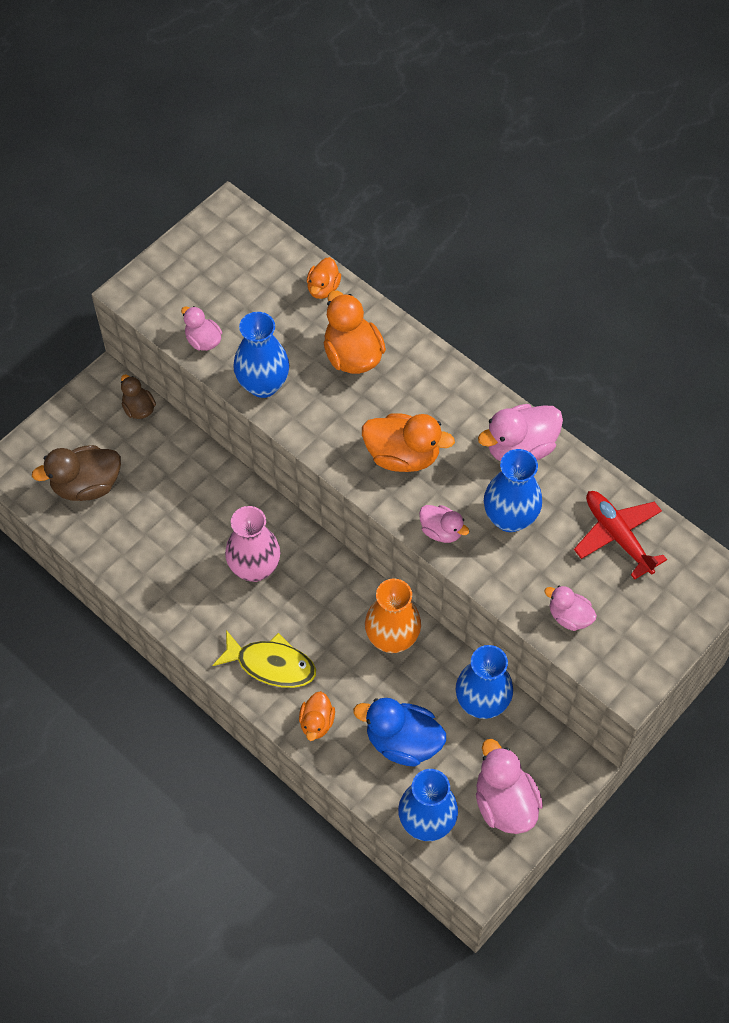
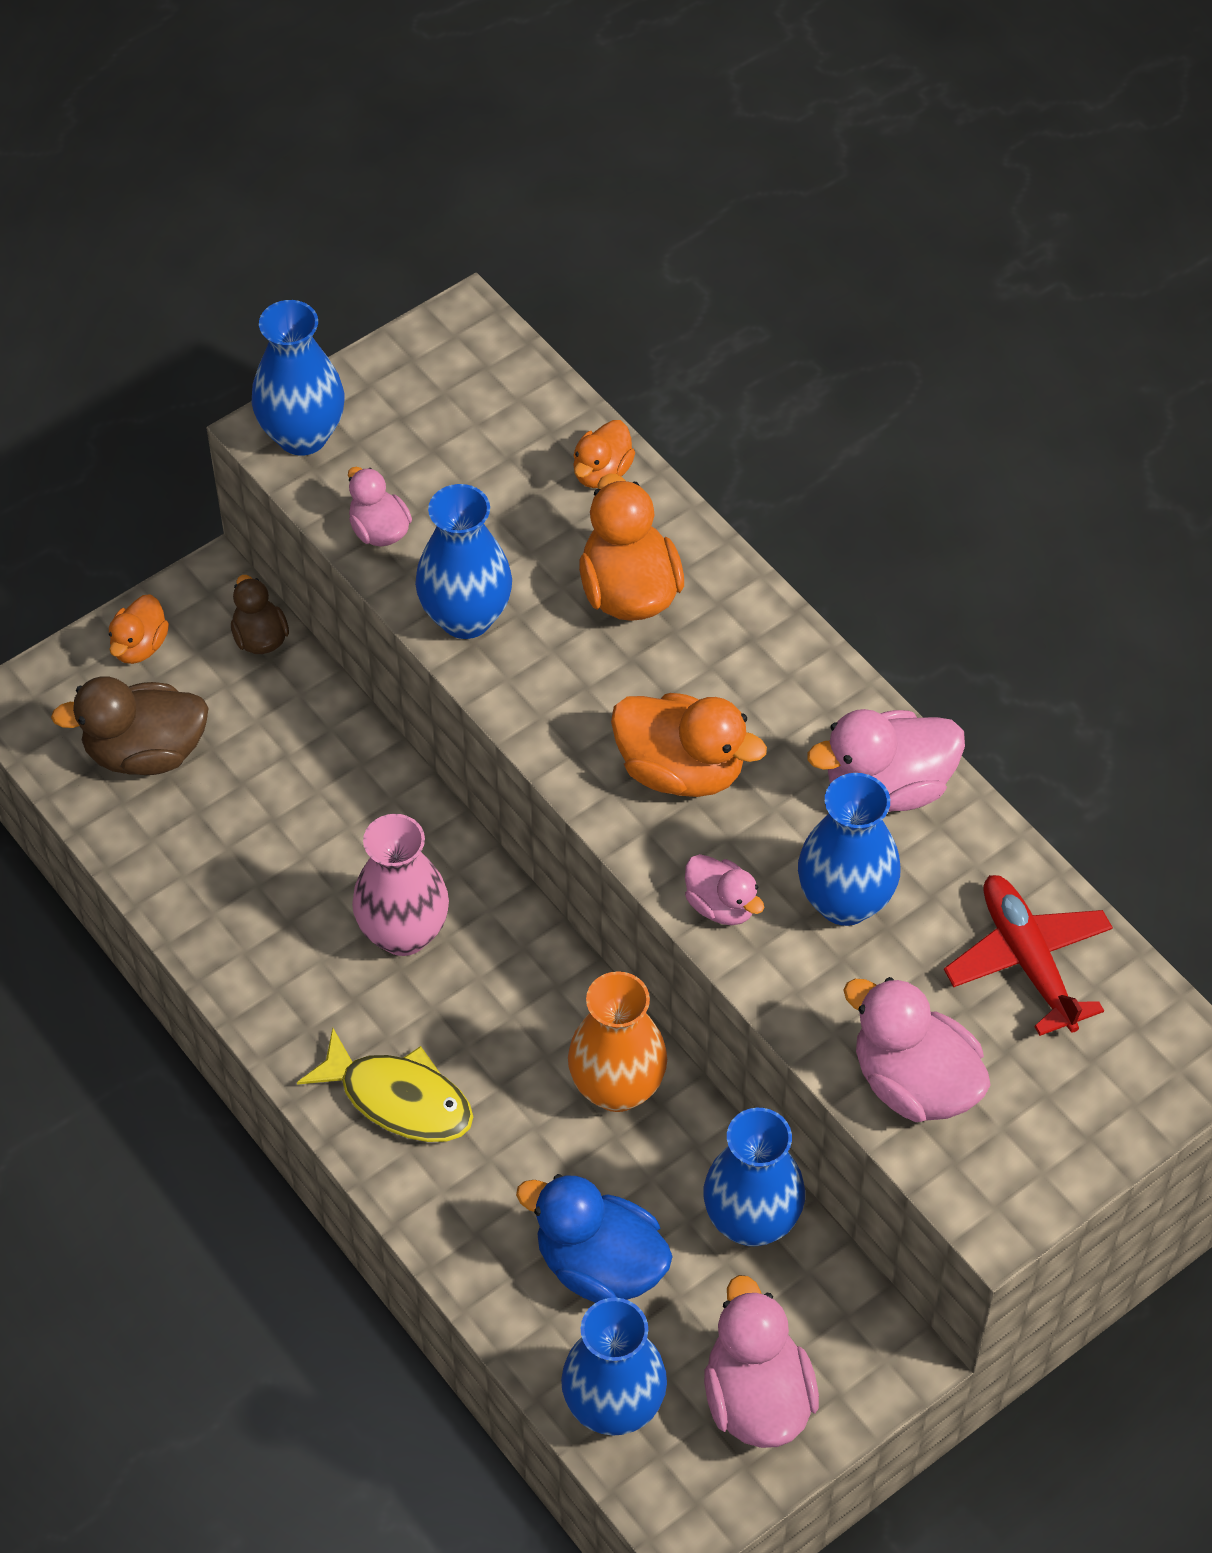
camera: 10 degrees right, 5 degrees down
(148, 291) = (302, 435): none -> blue vase
(316, 722) = (457, 1208): orange duck -> orange duck (139, 646)
(569, 616) = (914, 1082): pink duck -> pink duck, size x1.71

